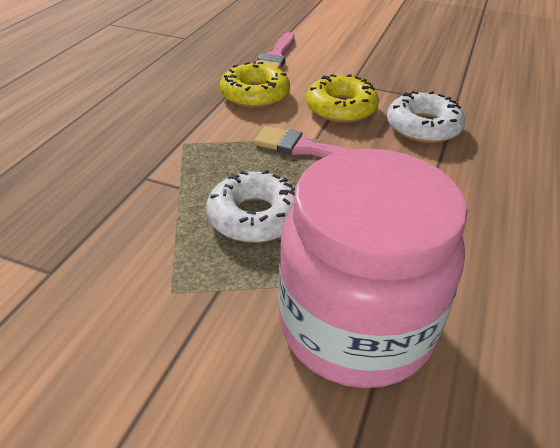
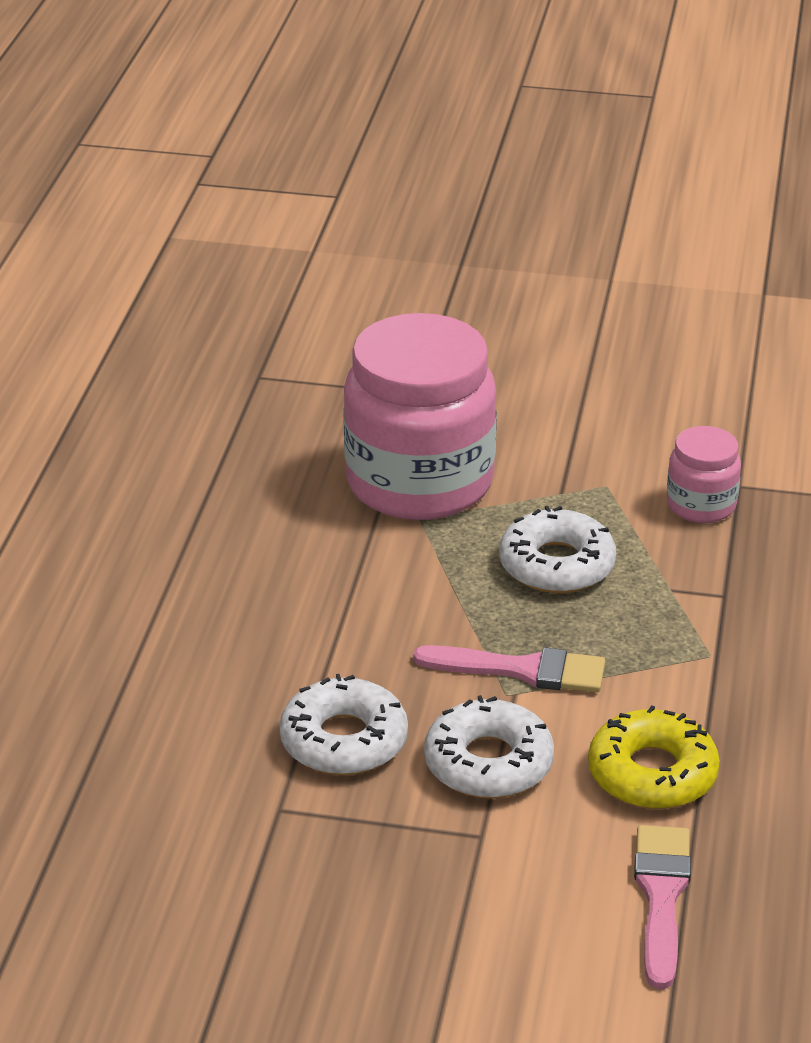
camera: 170 degrees right, 5 degrees down
(101, 255) = (701, 505): none -> pink jar
(341, 108) = (488, 763): yellow donut -> white donut

